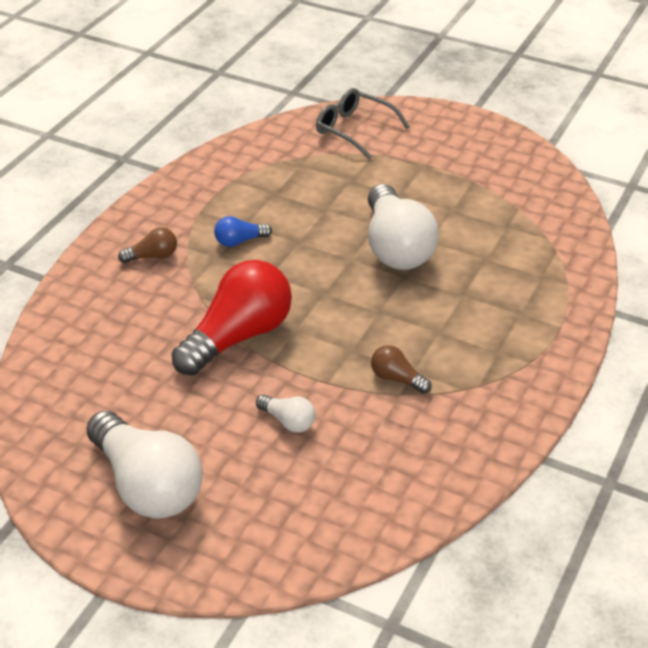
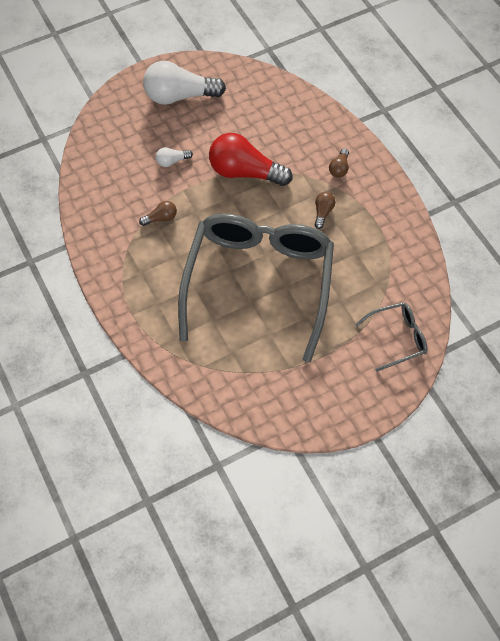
camera: 125 degrees right, 20 degrees up
(238, 337) = (245, 172): red light bulb -> red light bulb turned 120 degrees clockwise
(239, 241) = (323, 212): blue light bulb -> brown light bulb
(396, 247) = (259, 283): white light bulb -> grey glasses

